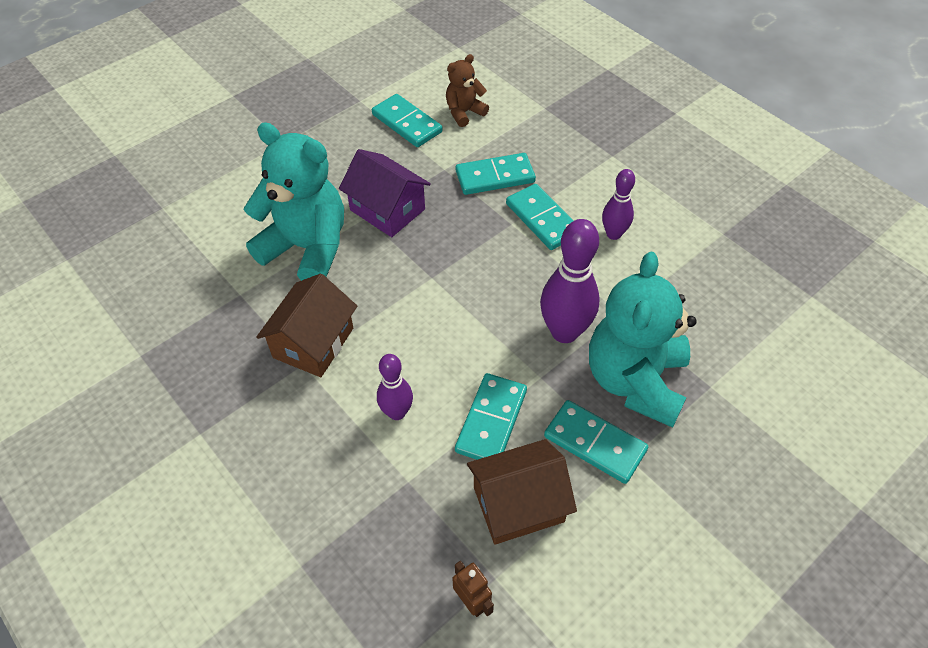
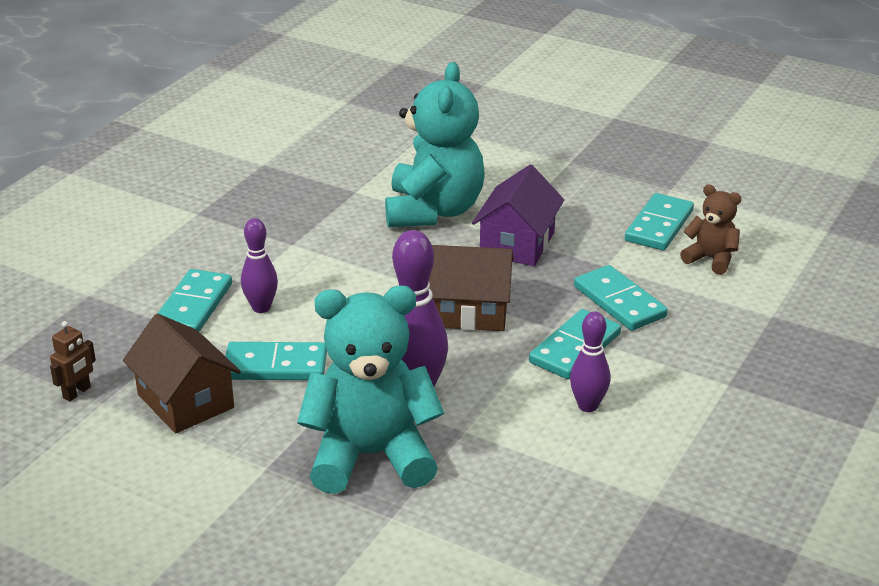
camera: 70 degrees right, 20 degrees down
(313, 343) = (320, 243): brown house -> brown house (470, 311)
(594, 443) = (275, 439): turquoise domino -> turquoise domino (193, 306)

